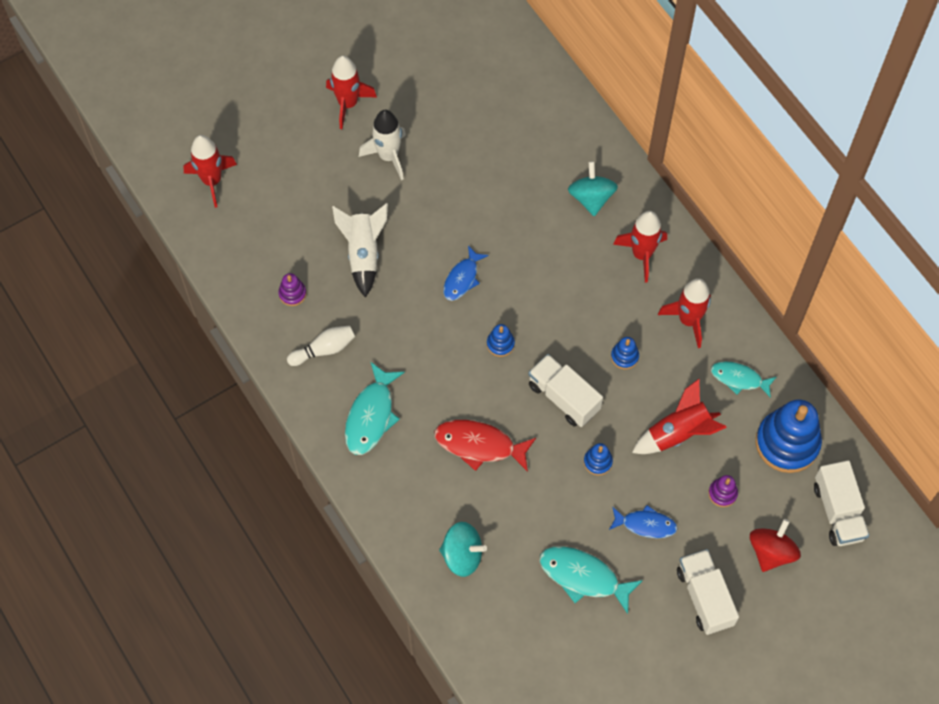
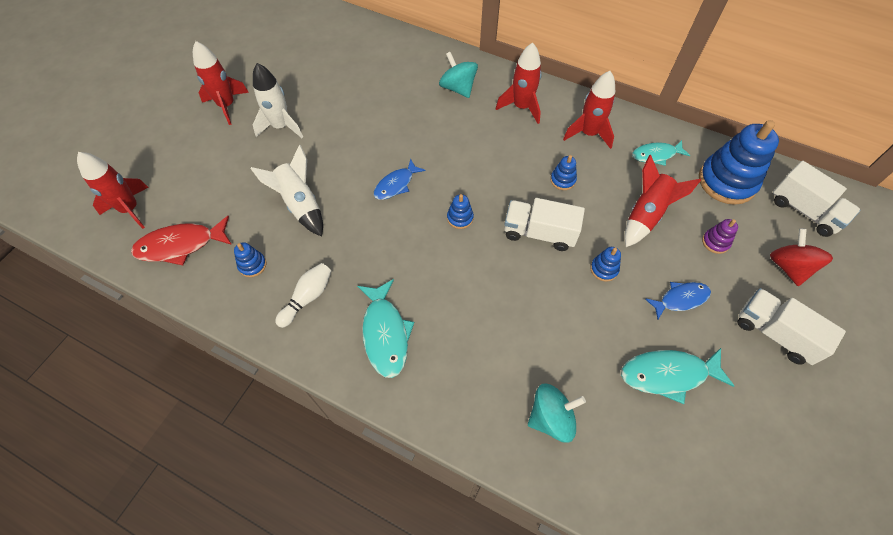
camera: 30 degrees left, 5 degrees down
(292, 294) = (252, 265): purple stacking toy -> blue stacking toy
(462, 278) = (396, 184): blue fish -> blue fish turned 45 degrees clockwise
(479, 445) = (498, 308): red fish -> red fish (181, 245)

